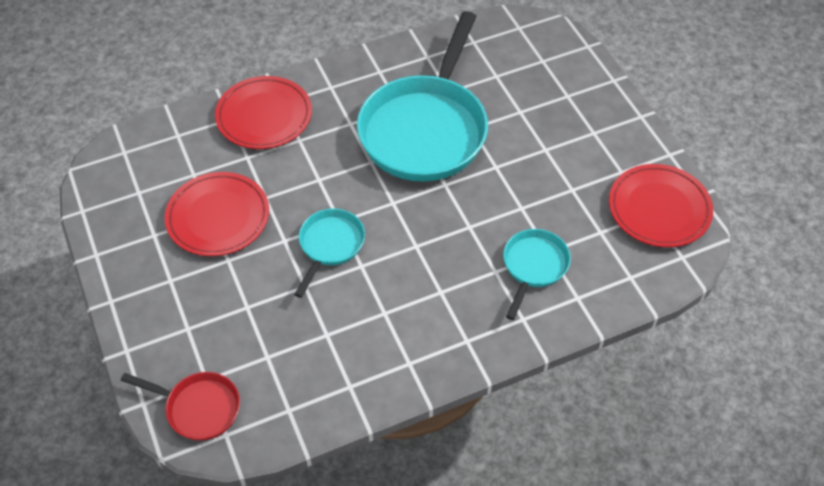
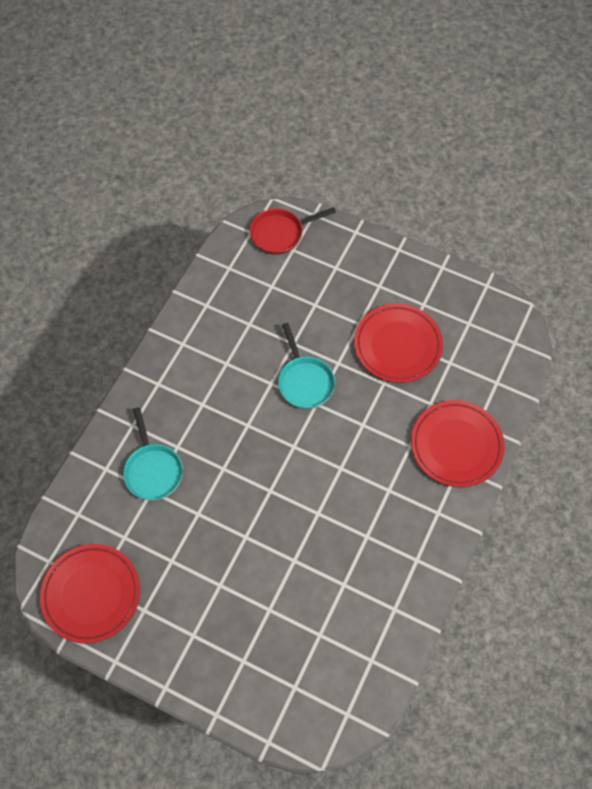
camera: 140 degrees right, 10 degrees up
(426, 129) = (328, 530): turquoise pan -> none

